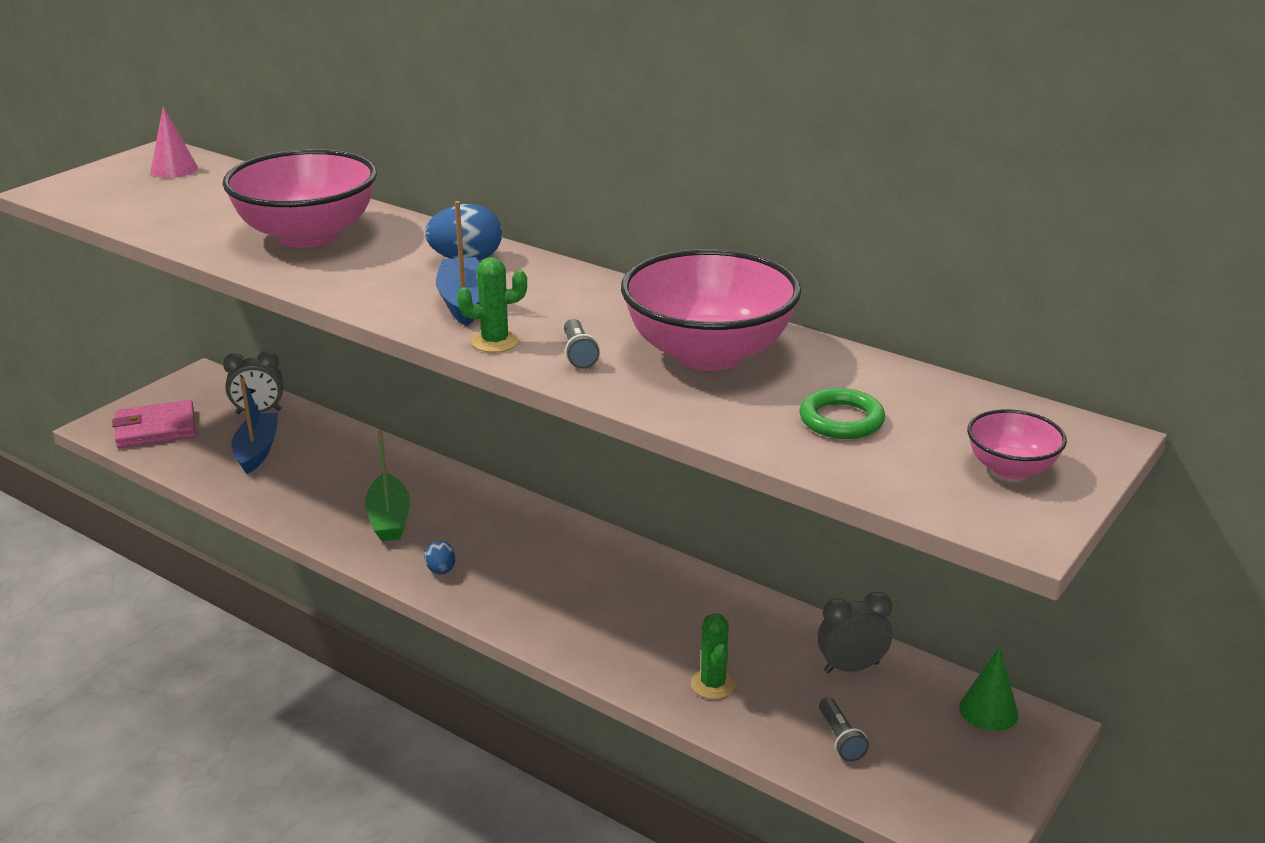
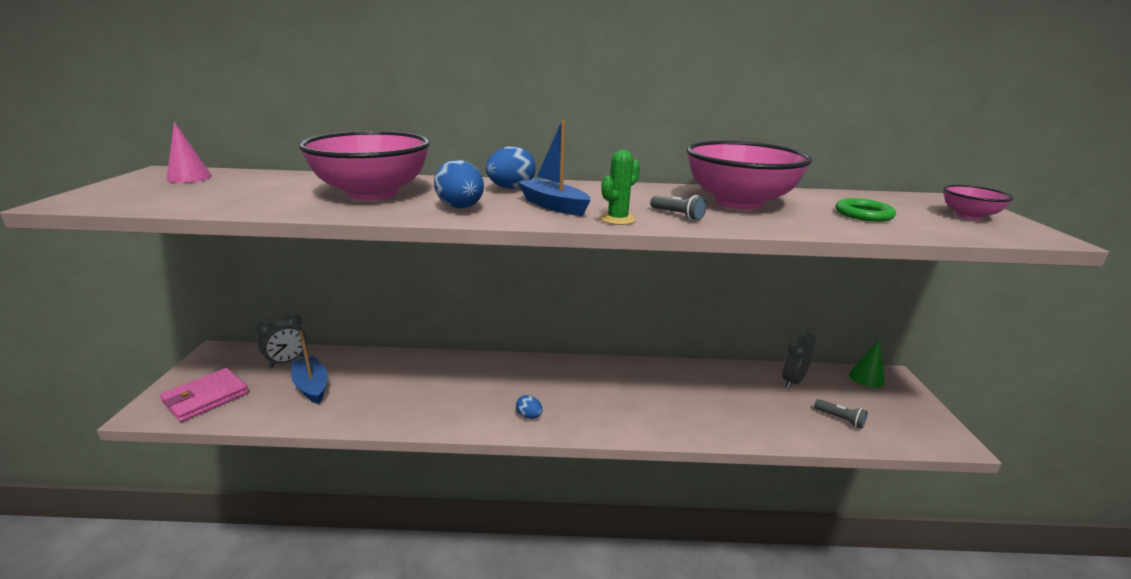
camera: 35 degrees left, 5 degrees down
(360, 281) = (461, 208): none -> blue egg
(389, 519) = (458, 397): green boat -> none
(713, 684) = (752, 418): green cactus -> none

